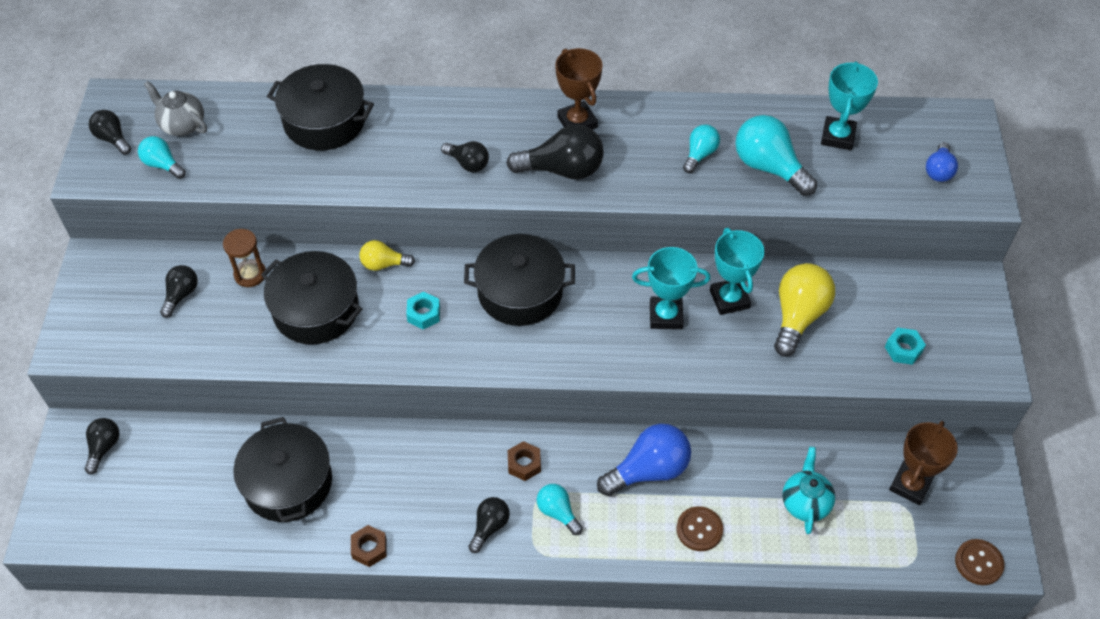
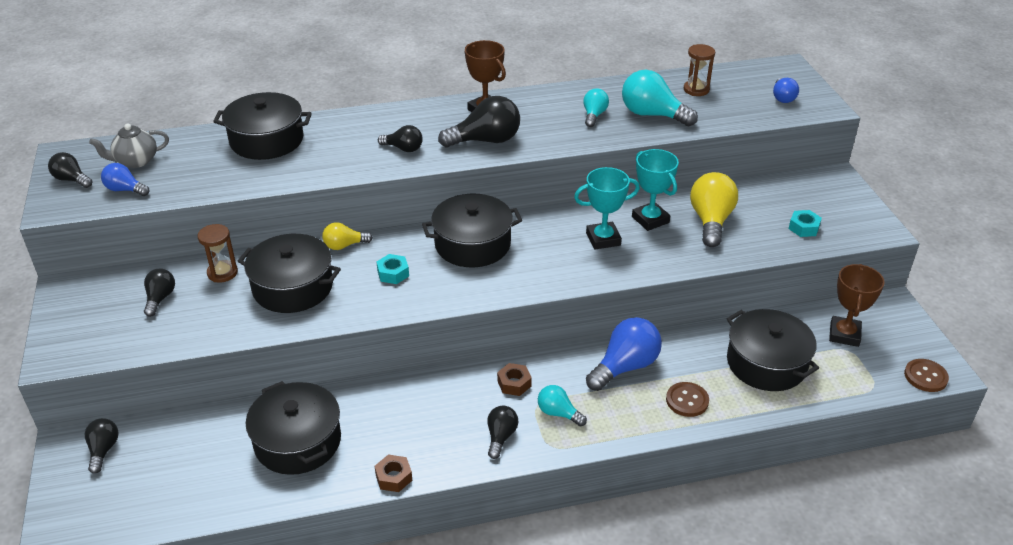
camera: 15 degrees left, 15 degrees down
(163, 165) = (125, 190): turquoise light bulb -> blue light bulb
(182, 125) = (136, 161): grey teapot -> grey teapot turned 45 degrees counterclockwise
(805, 502) = (766, 363): turquoise teapot -> black pot
(837, 136) = (696, 90): turquoise trophy -> brown hourglass

